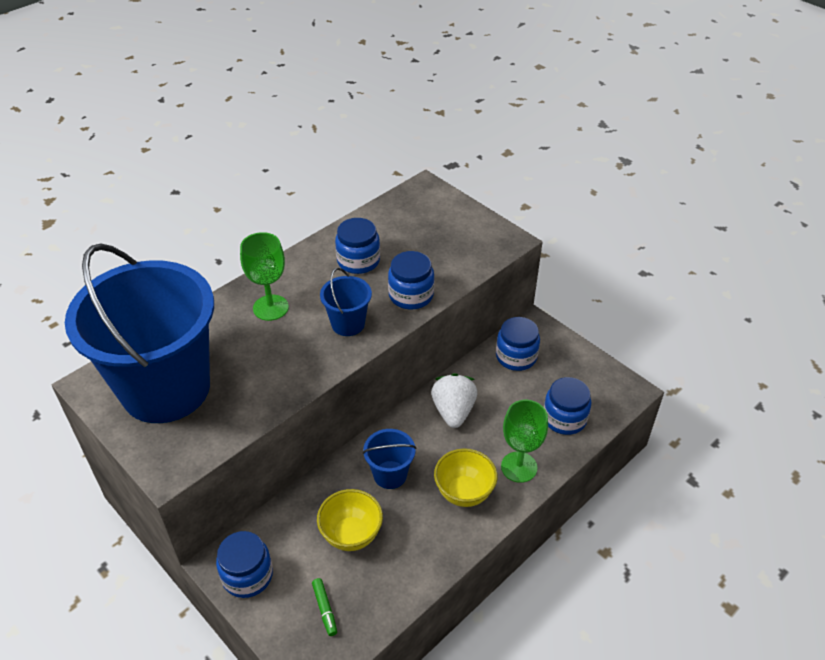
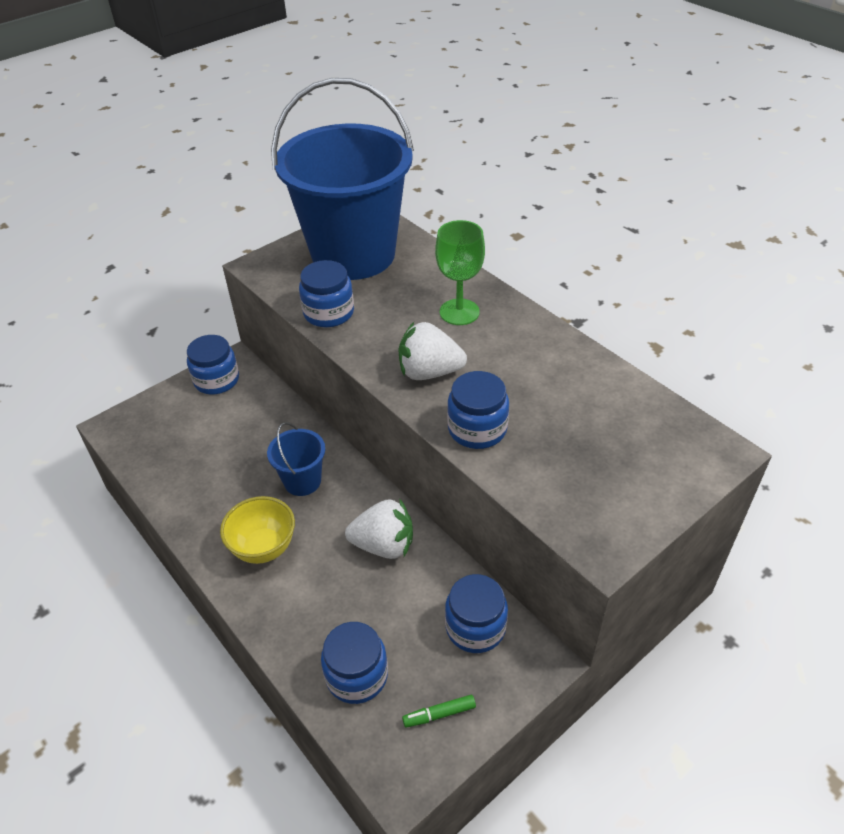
camera: 95 degrees right, 0 degrees up
(325, 609) = (166, 432): green marker -> green marker (439, 714)
(348, 324) = (429, 372): blue bucket -> white strawberry
(351, 535) = (237, 450): yellow bowl -> none
(358, 261) = (542, 380): blue jar -> blue jar (329, 313)
(519, 467) = (287, 608): green goblet -> none

